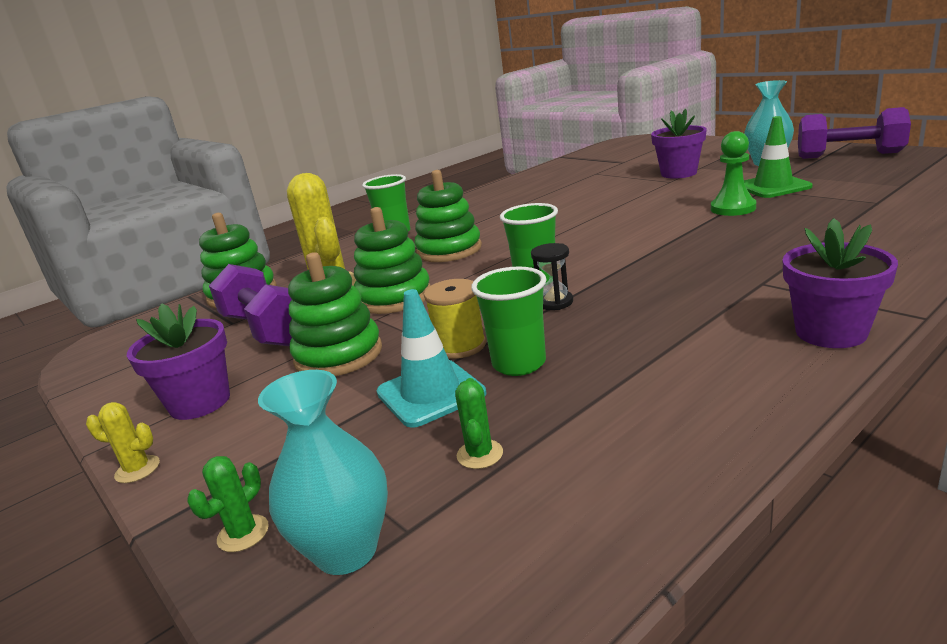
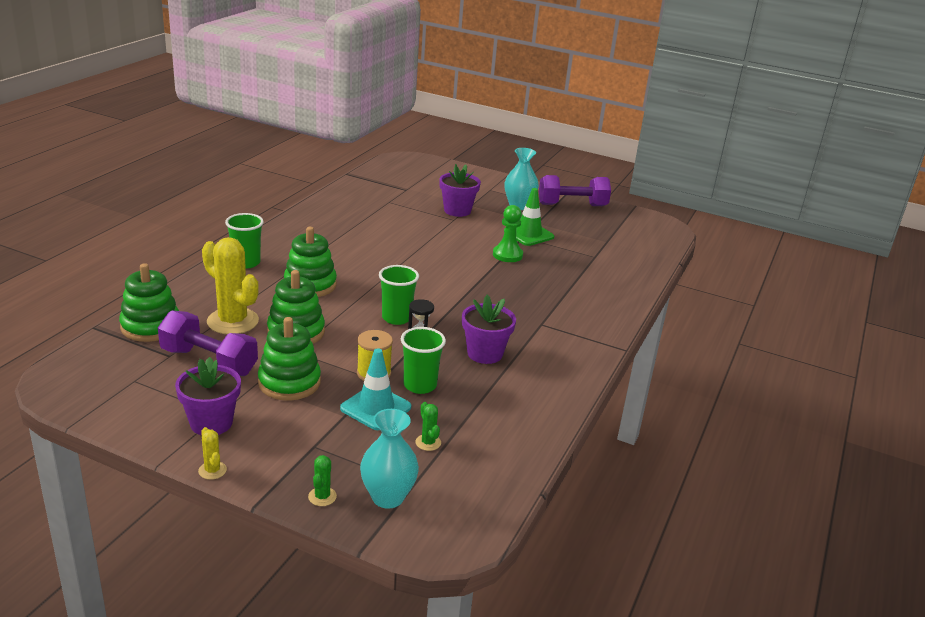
camera: 30 degrees left, 5 degrees up
(137, 469) = (212, 470): yellow cactus -> yellow cactus turned 75 degrees clockwise
(831, 332) = (583, 360): purple flower pot -> purple flower pot (485, 353)

